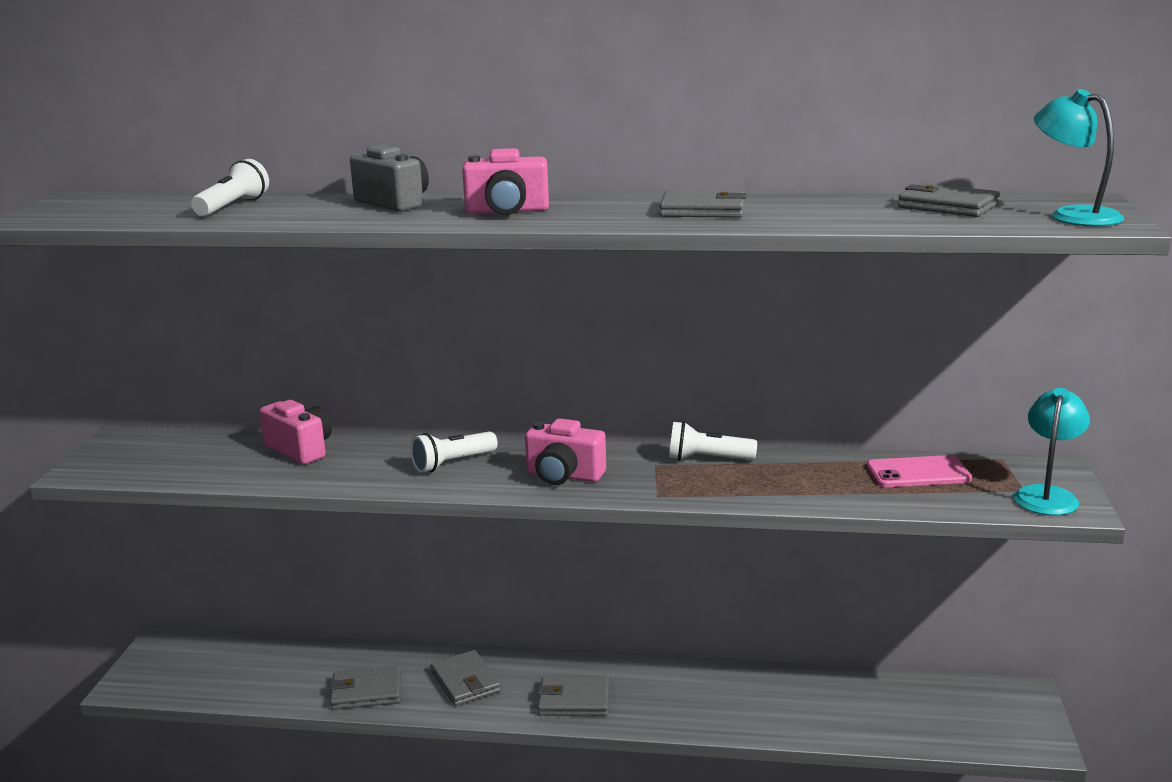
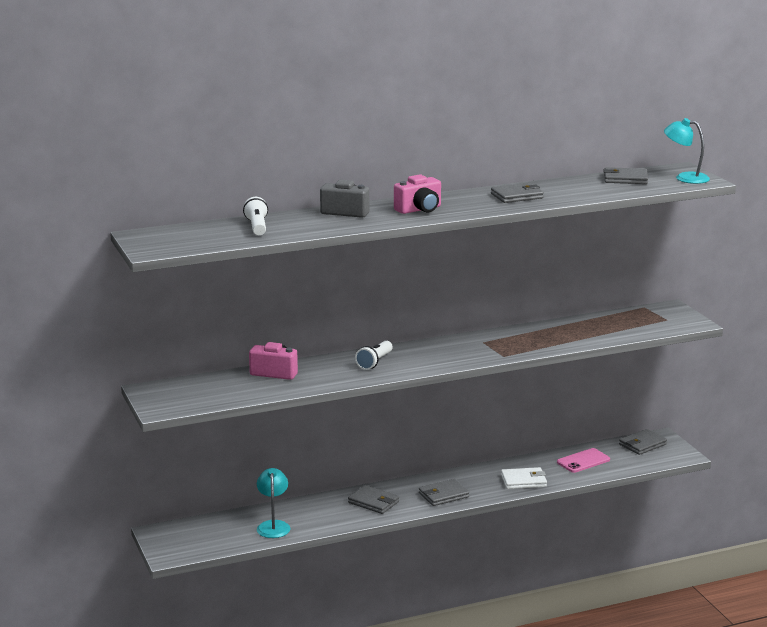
camera: 30 degrees left, 0 degrees up
(366, 692) = (322, 521): grey wallet -> grey wallet (642, 444)
(564, 476) = (443, 356): pink camera -> none
(707, 459) = (506, 334): white flashlight -> none
(718, 711) = (523, 481): none -> white wallet
(918, 473) = (613, 321): pink phone -> pink phone (583, 461)
(1047, 495) = (679, 320): turquoise lamp -> turquoise lamp (273, 525)

